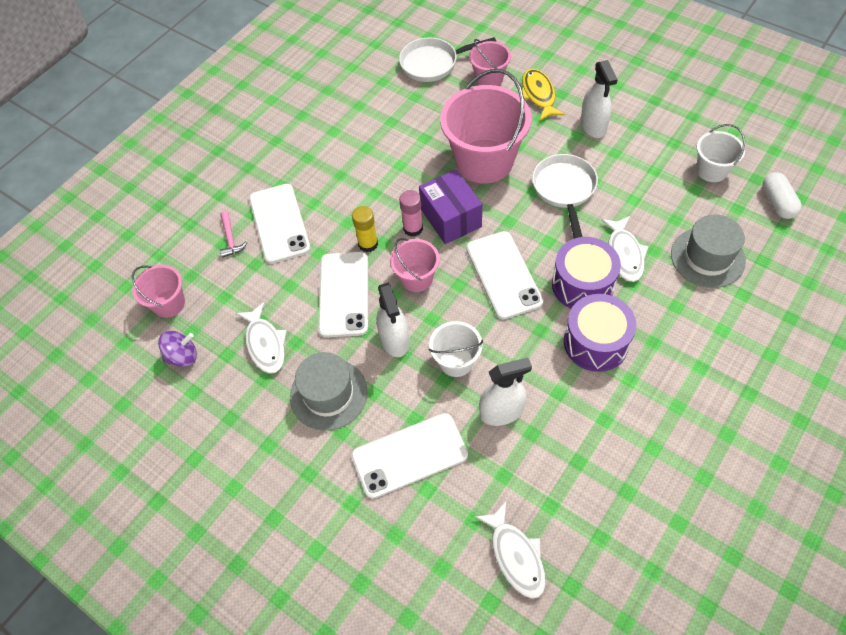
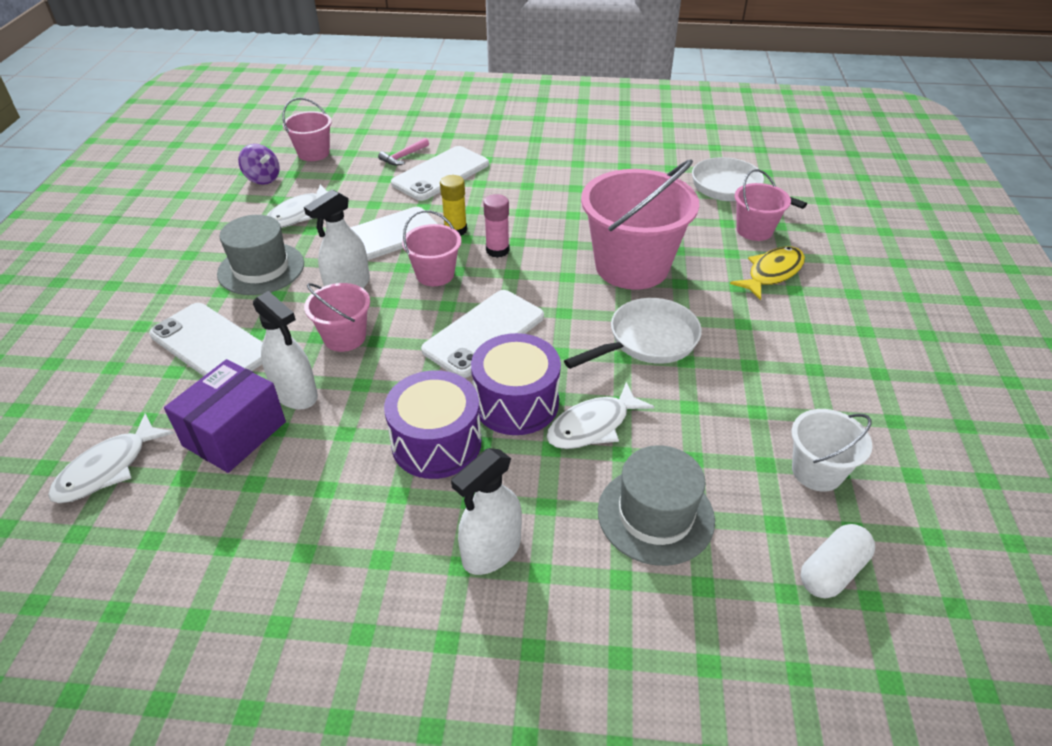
camera: 55 degrees right, 15 degrees down
(451, 218) = (532, 270): purple box -> purple box (235, 434)
(456, 361) = (344, 337): white bucket -> pink bucket
(593, 126) = (772, 332): white spray bottle -> white spray bottle (491, 551)

